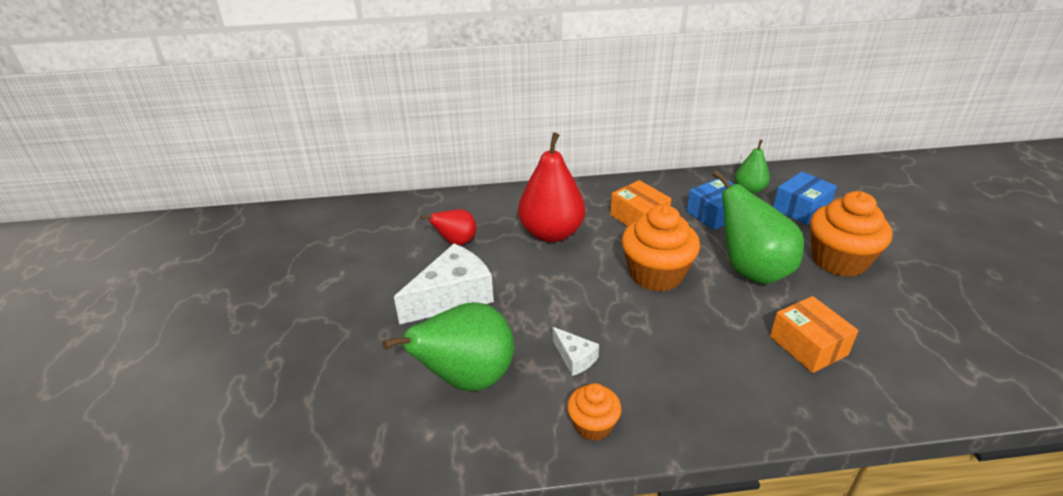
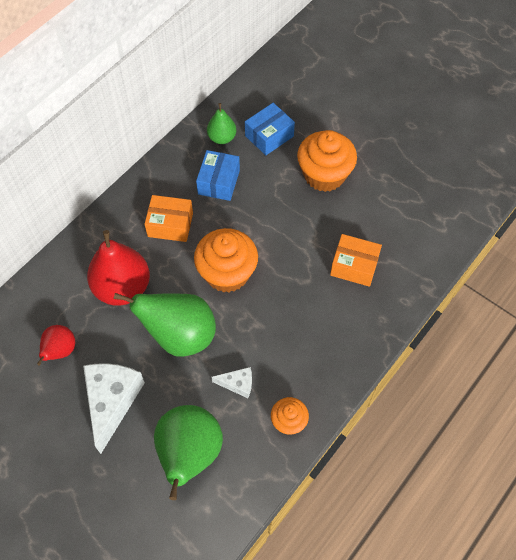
camera: 45 degrees left, 25 degrees up
(751, 270) = (281, 224): green pear -> green pear (180, 336)
(801, 208) = (269, 136): blue box -> blue box turned 45 degrees clockwise

